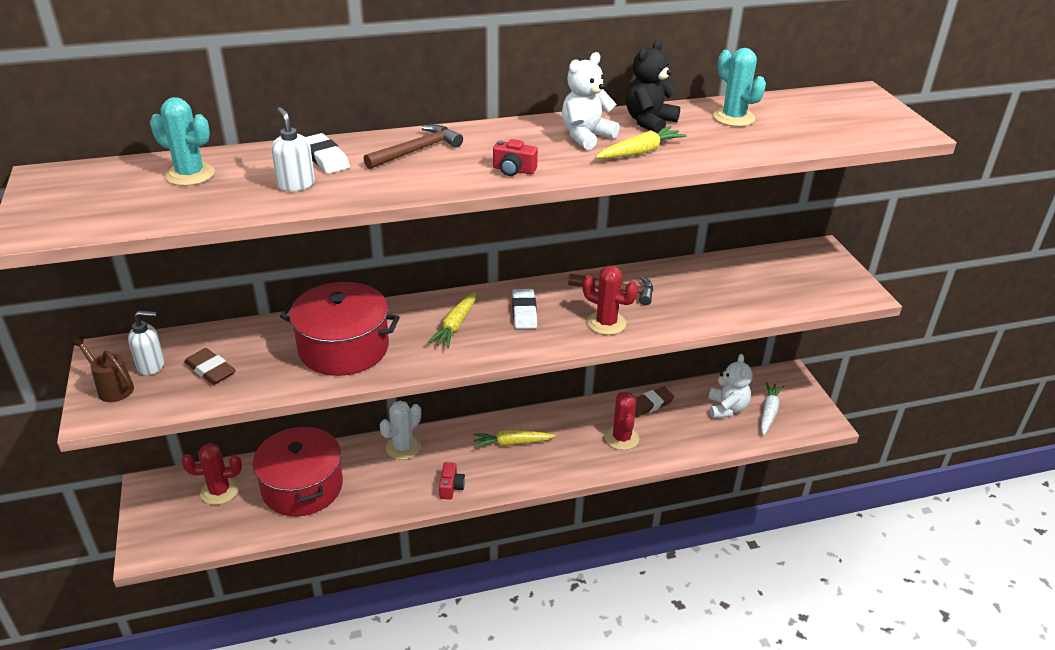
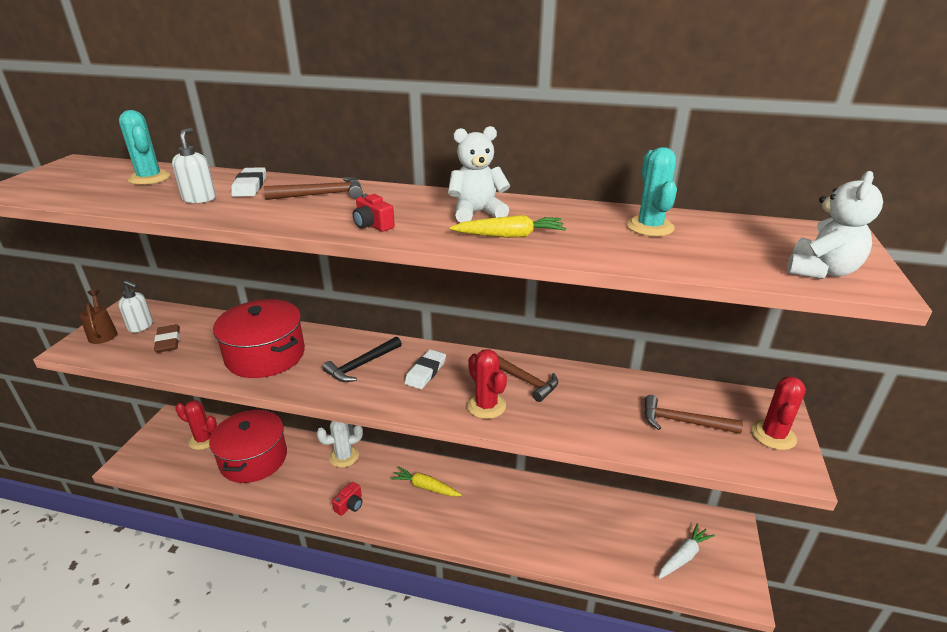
camera: 30 degrees right, 5 degrees down
(455, 325) = (361, 365): yellow carrot -> black hammer
(621, 438) = (520, 521): red cactus -> red cactus (773, 435)
(649, 122) = (554, 214): black teddy bear -> none
(650, 404) = (568, 500): brown eraser -> none
(727, 408) = (641, 534): white teddy bear -> white teddy bear (821, 271)
(767, 284) = (682, 421): none -> brown hammer

